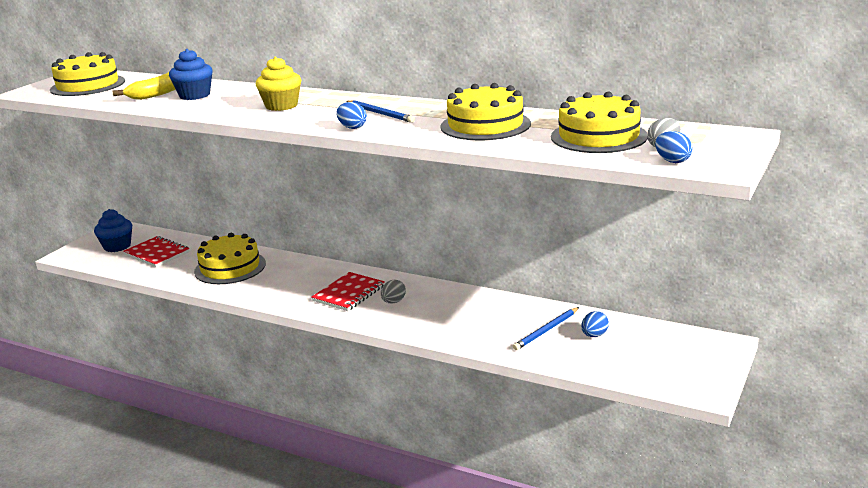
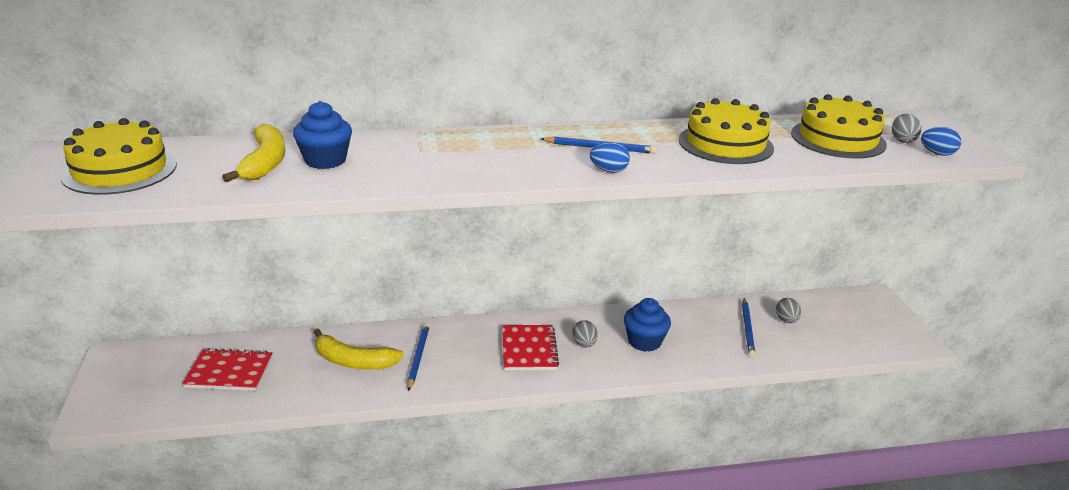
camera: 40 degrees left, 5 degrees up
(117, 246) = (155, 379): blue cupcake -> blue cupcake (644, 341)
(230, 267) = (353, 361): yellow cake -> yellow banana
(270, 277) = (418, 357): none -> blue pencil
(281, 106) = (470, 157): yellow cupcake -> none
(594, 335) = (786, 320): blue egg -> grey egg

